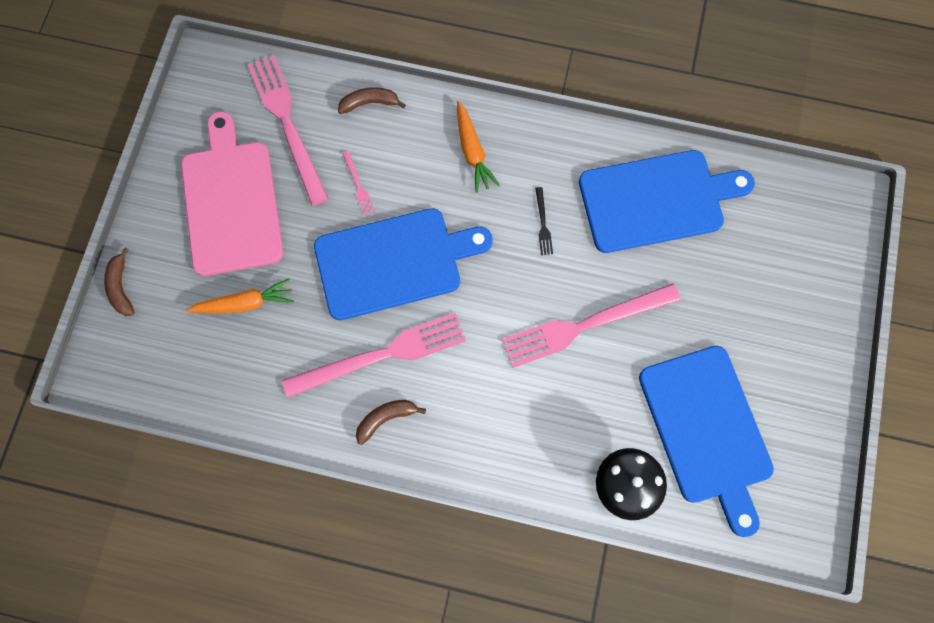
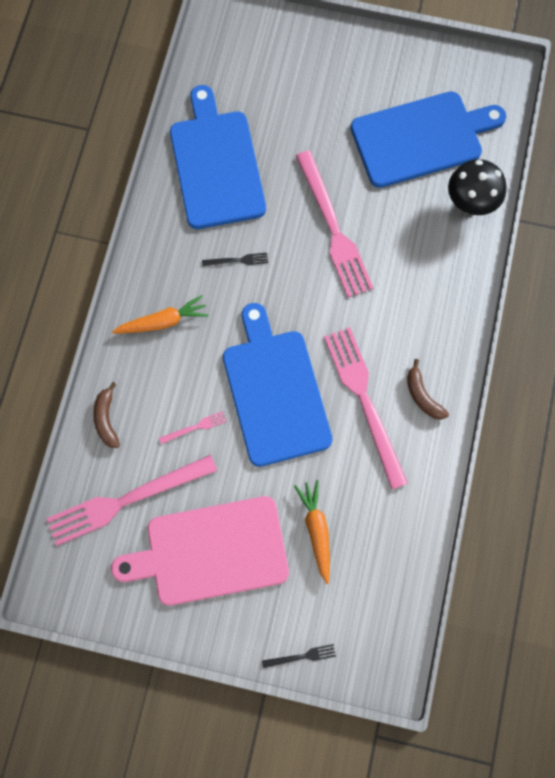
camera: 90 degrees left, 0 degrees up
(121, 287) = (301, 656): brown banana -> black fork

